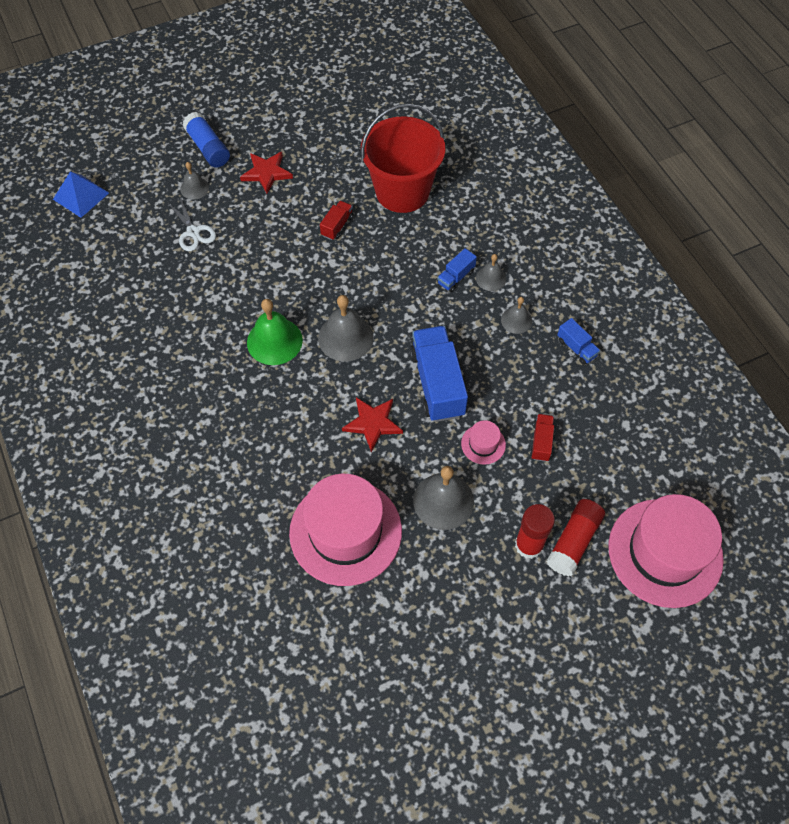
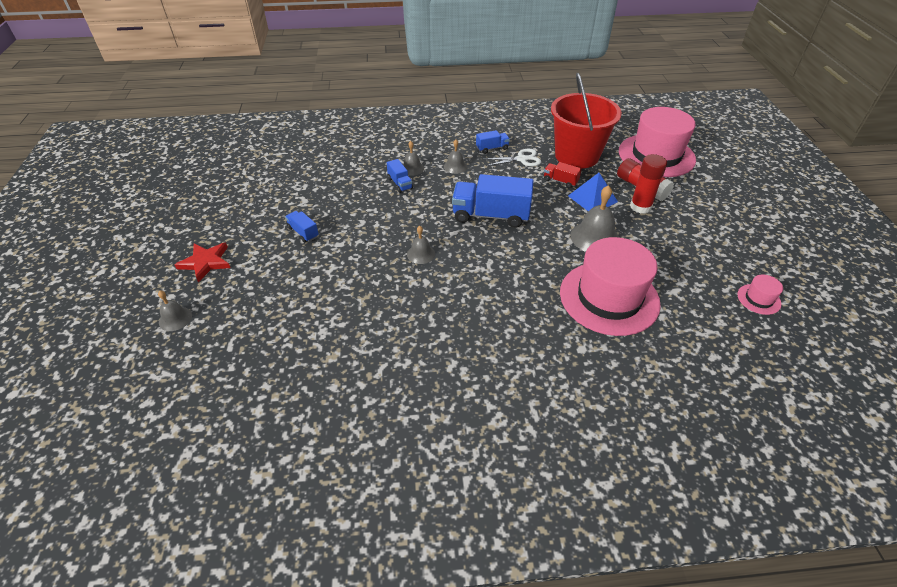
camera: 70 degrees left, 15 degrees down
(81, 196) = (90, 426): blue pyramid -> blue pyramid (592, 198)
(193, 232) = (230, 331): white scissors -> white scissors (521, 159)
(208, 148) = (134, 297): blue glue stick -> none
(274, 341) = (399, 299): green bell -> none
(337, 226) = (303, 232): red truck -> blue truck
(345, 337) = (421, 254): grey bell -> grey bell, size x0.57
(373, 423) = (512, 258): red star -> none
(402, 192) = (298, 189): red bucket -> red bucket (577, 156)
(483, 444) = (552, 207): pink hat -> pink hat (758, 299)

